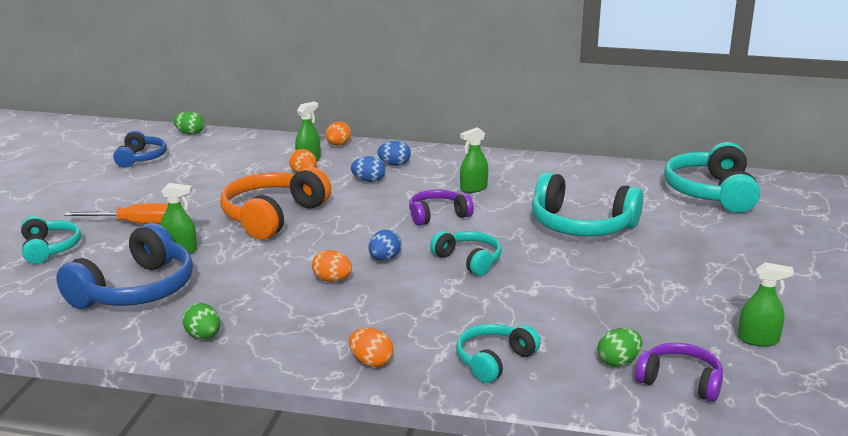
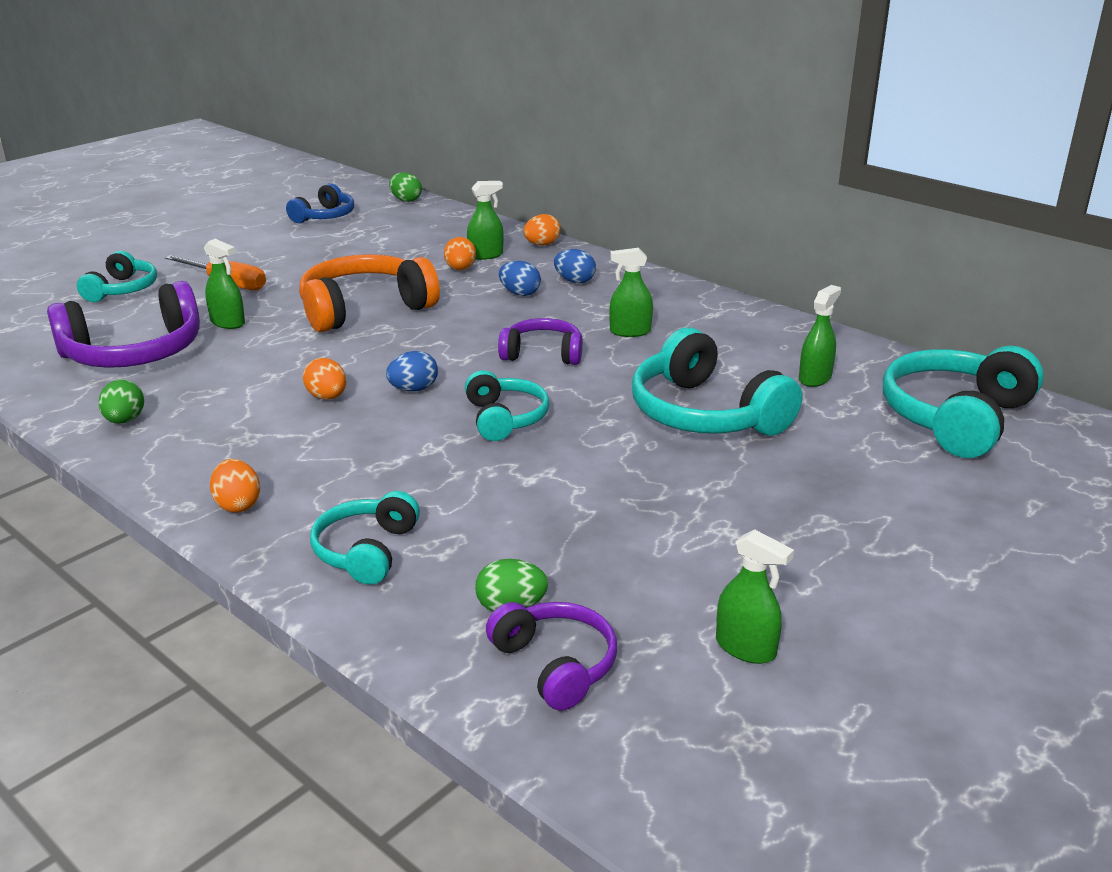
camera: 30 degrees right, 5 degrees up
(135, 290) = (134, 352): blue headphones -> purple headphones
(494, 361) = (367, 551): turquoise headphones -> turquoise headphones turned 60 degrees counterclockwise
(614, 190) = (815, 378): none -> green spray bottle

